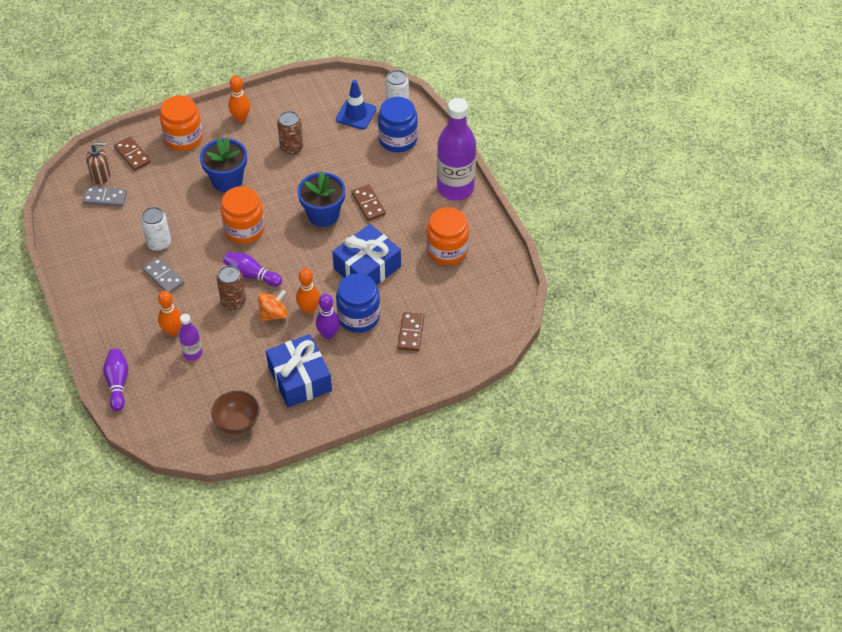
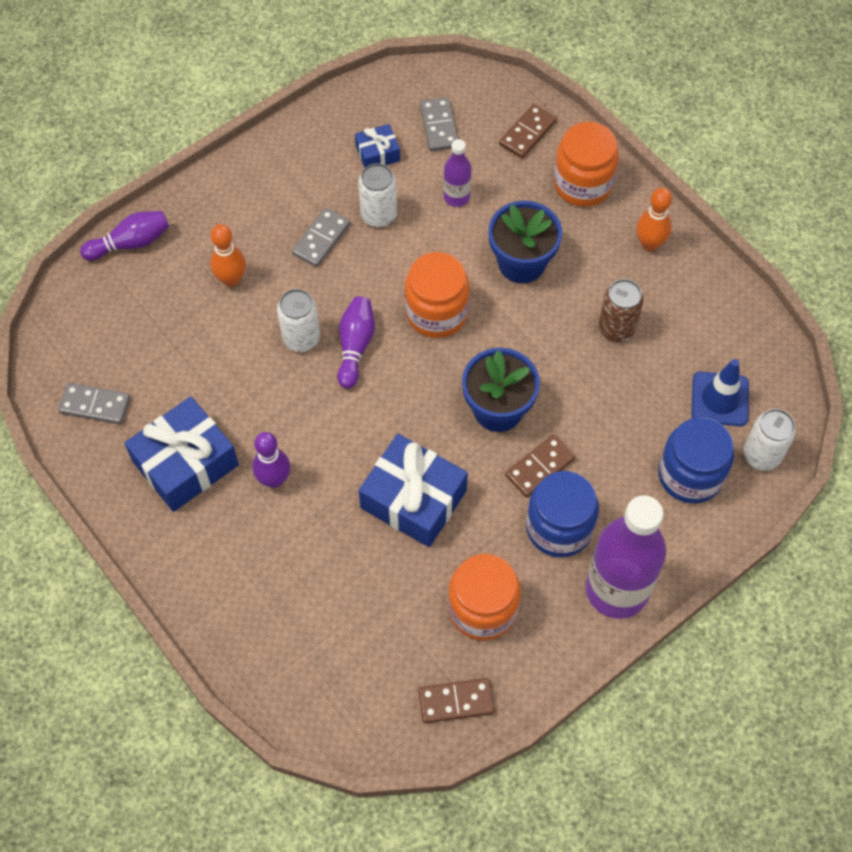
camera: 75 degrees right, 10 degrees up
(101, 175) = (477, 109): brown soap dispenser -> none
(110, 234) = (377, 153): none -> blue gift
(192, 353) = (199, 315): purple bottle -> purple bottle (456, 197)
(233, 301) = (301, 338): brown can -> white can
(237, 422) = (95, 405): brown bowl -> grey domino
(273, 314) = (292, 396): orange spinning top -> none
(309, 309) = (313, 440): orange bowling pin -> none
(358, 316) = (316, 512): blue jar -> blue jar (559, 527)
(411, 333) = (304, 595): brown domino -> brown domino (456, 701)

